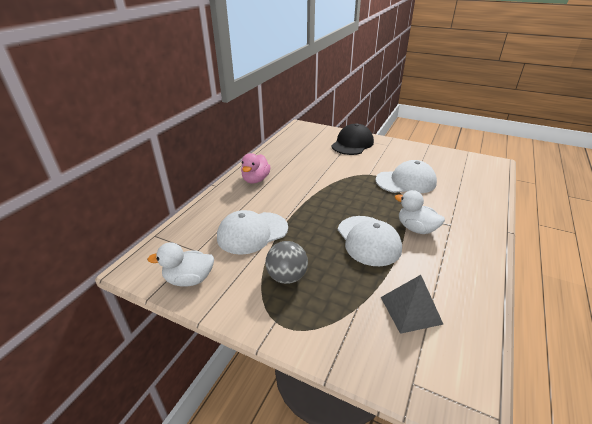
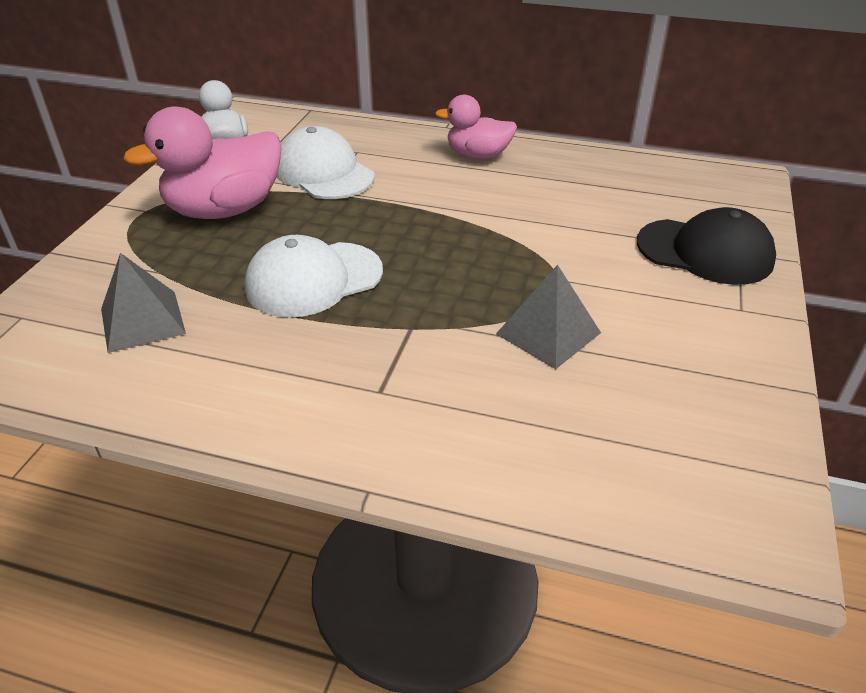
camera: 80 degrees right, 5 degrees up
(287, 277) = (225, 210): grey ball -> pink duck
(406, 181) = (548, 333): white cap -> grey pyramid
(416, 228) = (357, 338): white duck -> none

